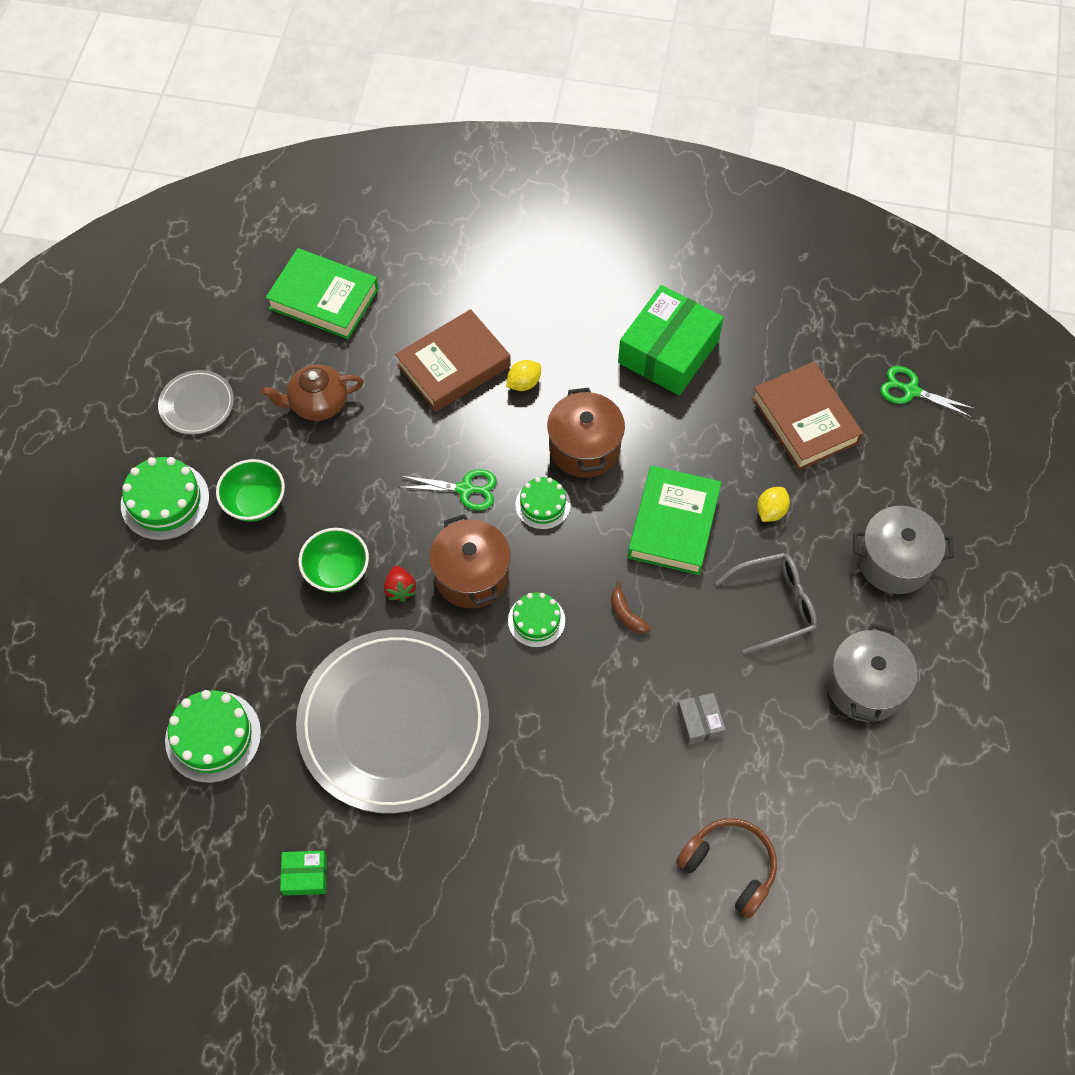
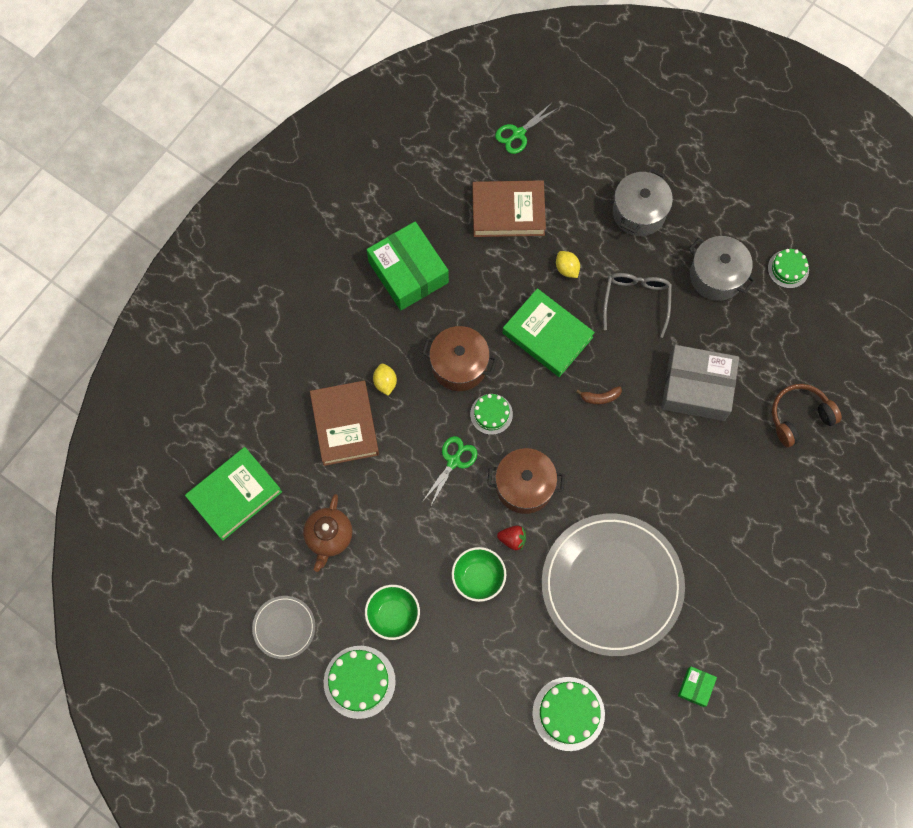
camera: 65 degrees left, 10 degrees up
(536, 620) = (578, 458): green cake -> green cake (788, 269)
(699, 722) = (697, 388): grey box -> grey box, size x2.24

